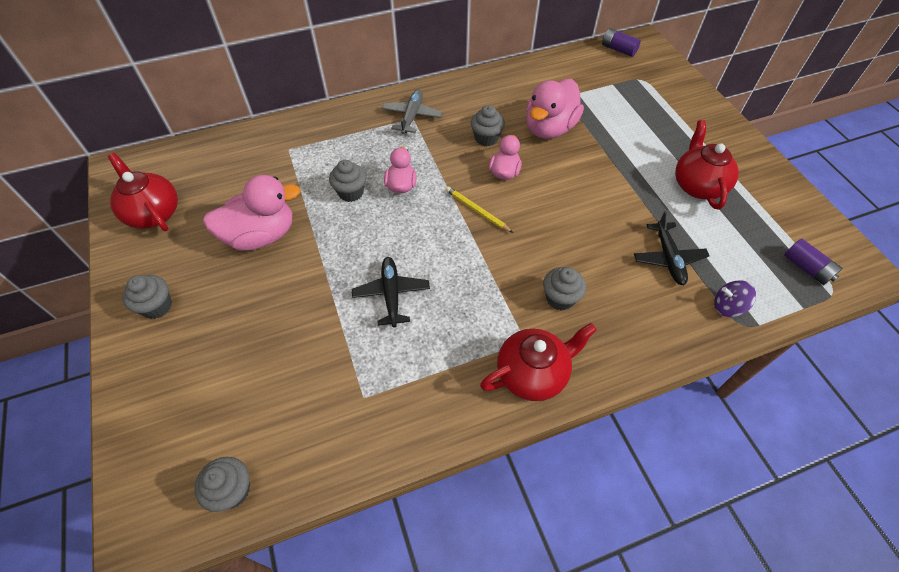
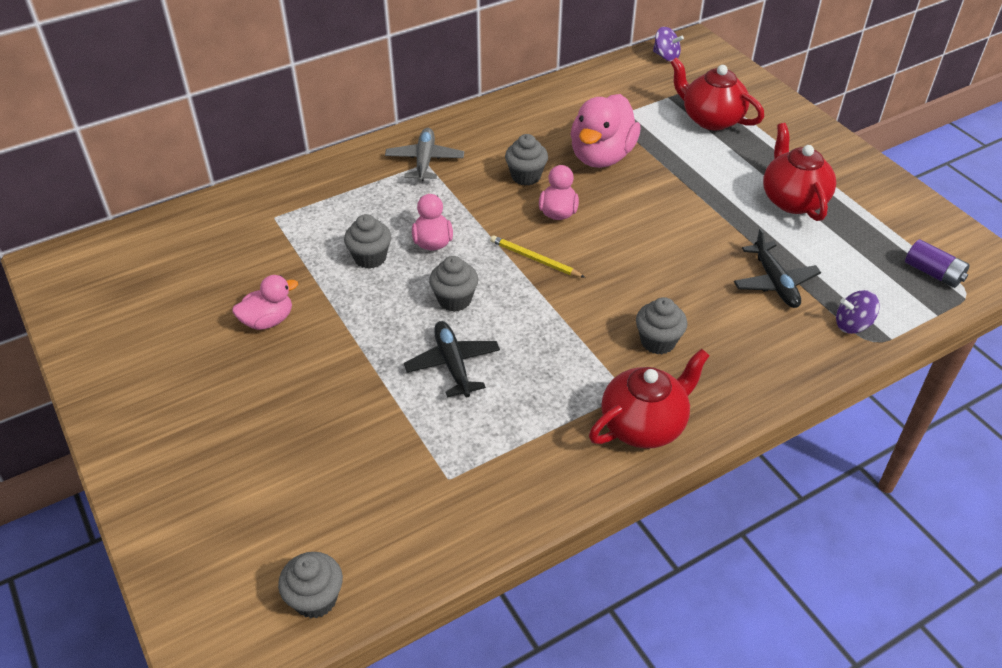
camera: 10 degrees left, 10 degrees down
(153, 213) = (116, 313): red teapot -> red teapot (711, 119)
(157, 306) = (156, 417): grey cupcake -> grey cupcake (454, 300)
(261, 235) = (268, 320): pink duck -> pink duck, size x0.57
(618, 49) = (666, 56): purple battery -> purple spinning top

